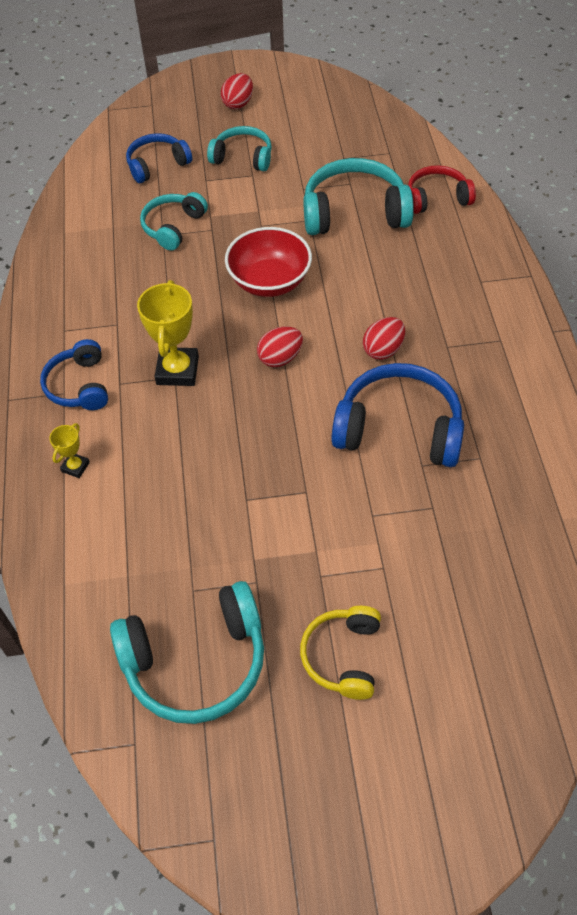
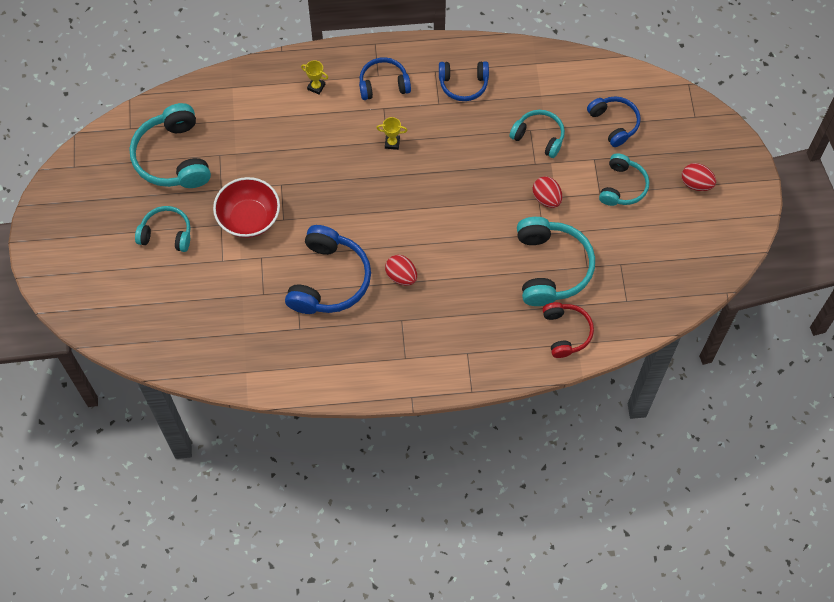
camera: 90 degrees right, 10 degrees up
(88, 300) = (463, 84): none -> blue headphones
(177, 370) = (392, 143): yellow trophy -> yellow trophy, size x0.51
(269, 281) = (475, 203): red bowl -> red bowl (249, 218)
(280, 358) = (398, 208): red egg -> red egg (546, 198)
(343, 656) = (166, 234): yellow headphones -> turquoise headphones

